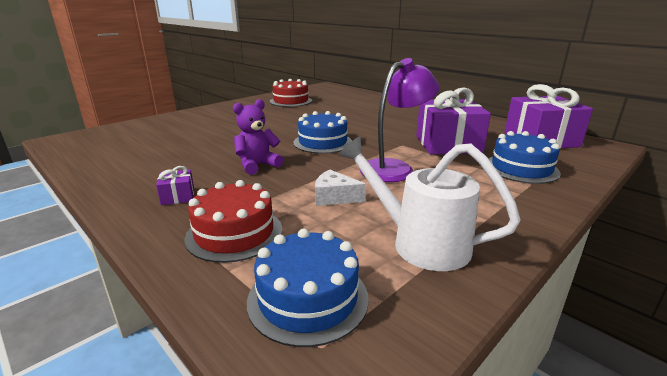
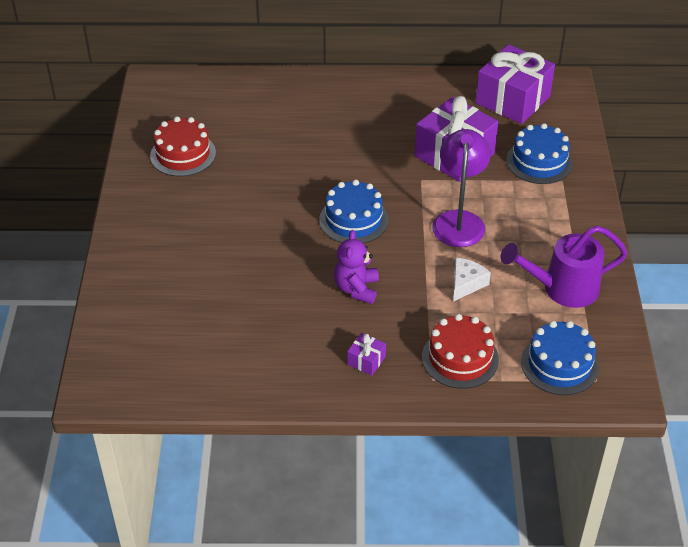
camera: 45 degrees left, 20 degrees up
(334, 197) = (466, 284): white cheese -> white cheese turned 150 degrees clockwise
(420, 243) = (562, 288): white watering can -> purple watering can

